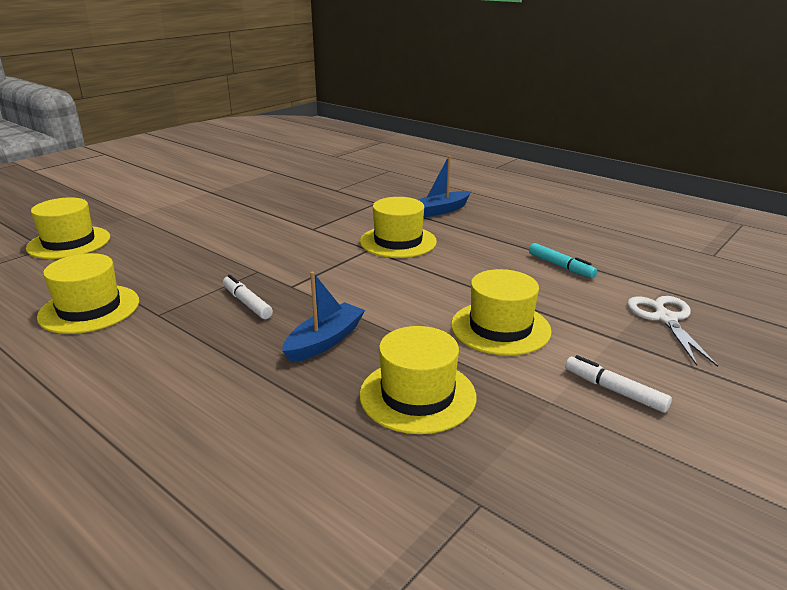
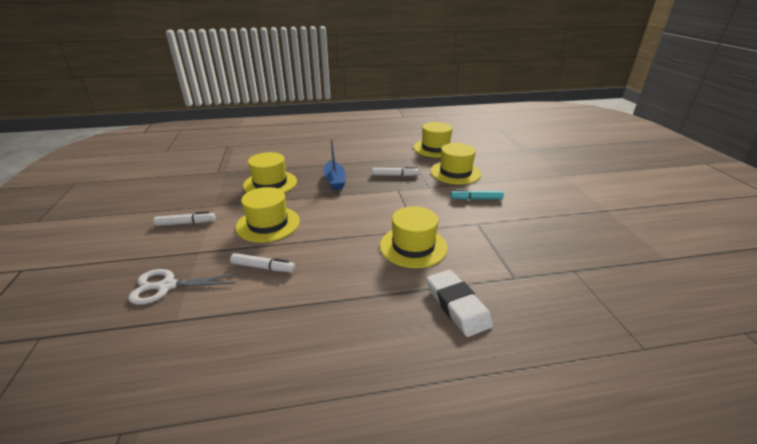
camera: 130 degrees right, 5 degrees up
(69, 242) = (526, 154): yellow hat -> yellow hat (455, 172)
(440, 210) = (457, 305): blue boat -> white eraser
(551, 289) = (263, 267): none -> white marker
(561, 266) = (275, 296): turquoise marker -> turquoise marker (476, 199)
(665, 319) = (167, 286): white scissors -> white scissors turned 135 degrees clockwise

